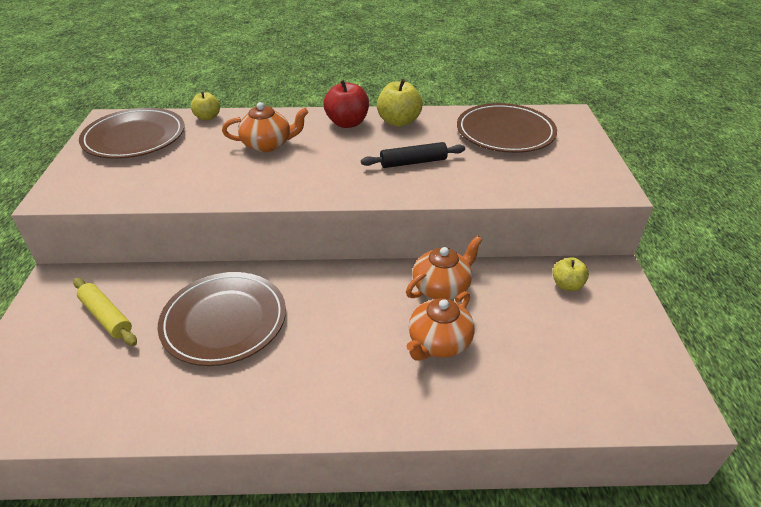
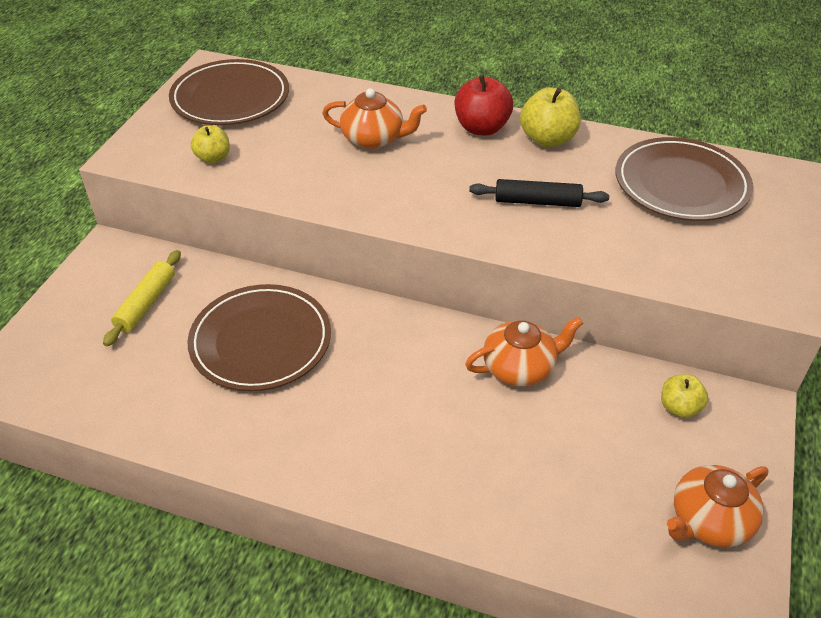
camera: 20 degrees right, 5 degrees up
(106, 317) = (146, 303): yellow rolling pin -> yellow rolling pin turned 45 degrees clockwise
(207, 117) = (320, 86): yellow apple -> yellow apple (213, 158)
(438, 342) = (484, 433): orange teapot -> orange teapot (709, 521)

